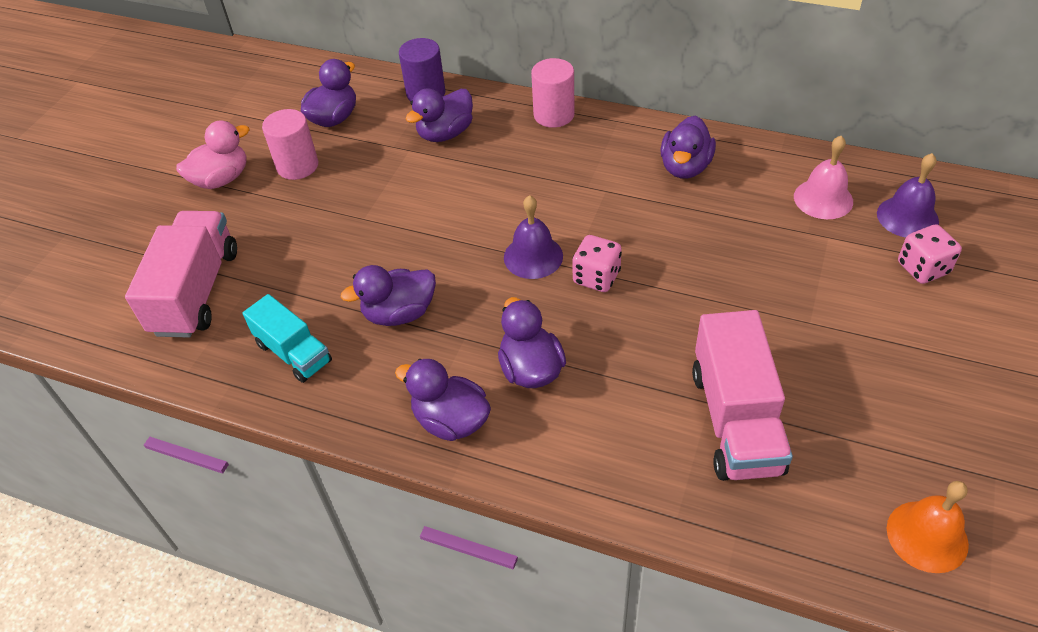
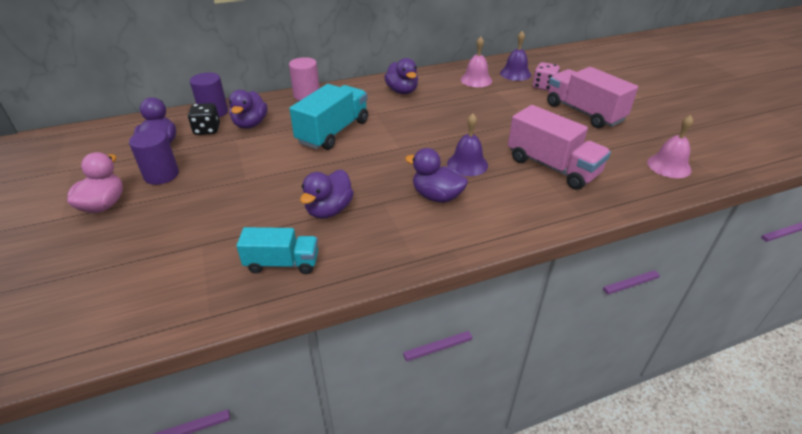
camera: 45 degrees left, 10 degrees down
(196, 292) = (159, 271): pink truck -> pink truck (584, 113)
(297, 166) = (161, 175): pink cylinder -> purple cylinder
(394, 120) = (207, 130): none -> black dice
(451, 421) = (425, 240): purple duck -> none
(521, 196) = (333, 132): none -> turquoise truck
(533, 256) = (373, 152): purple bell -> purple bell (467, 164)
(596, 277) = (417, 146): pink dice -> none
(927, 536) = (669, 166): orange bell -> pink bell

